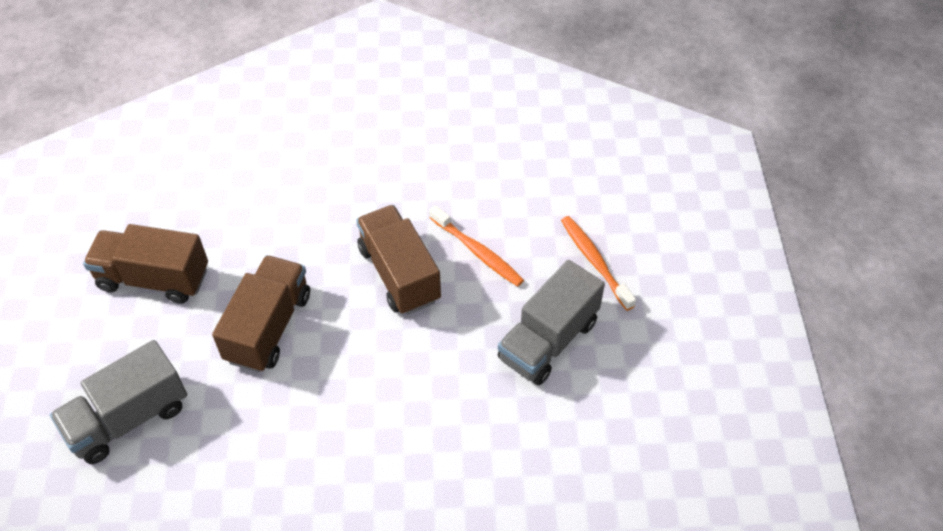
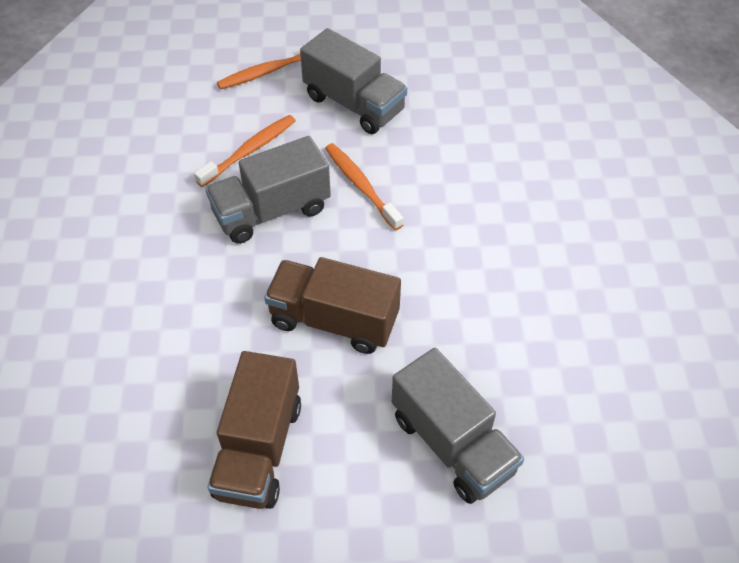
camera: 90 degrees left, 0 degrees up
(399, 274) = (271, 211): brown truck -> grey truck
(429, 347) = (361, 185): none -> orange toothbrush

